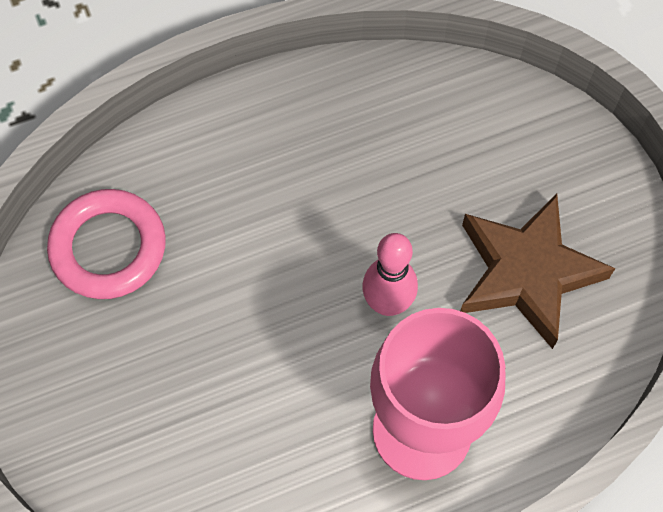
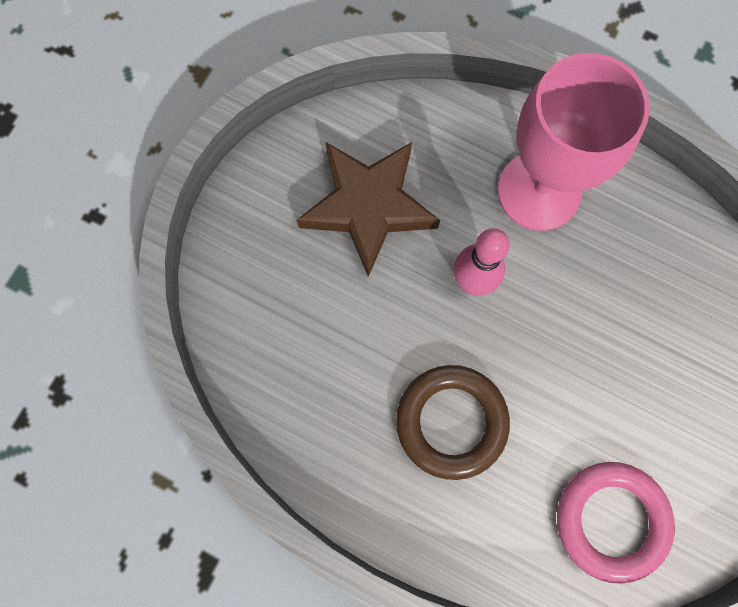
camera: 130 degrees left, 10 degrees up
(288, 195) = (451, 422): none -> brown ring

